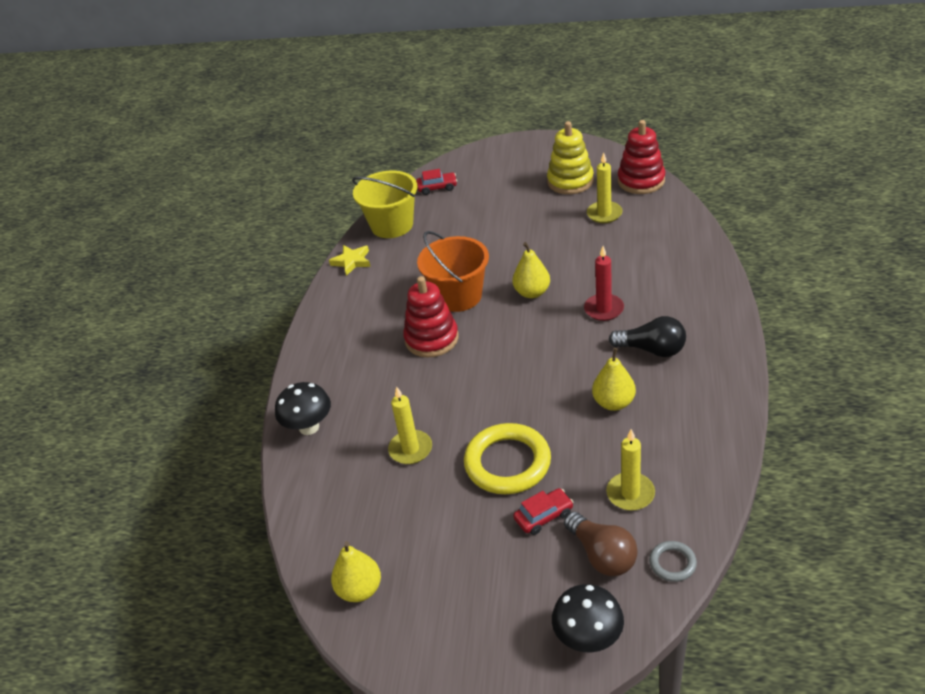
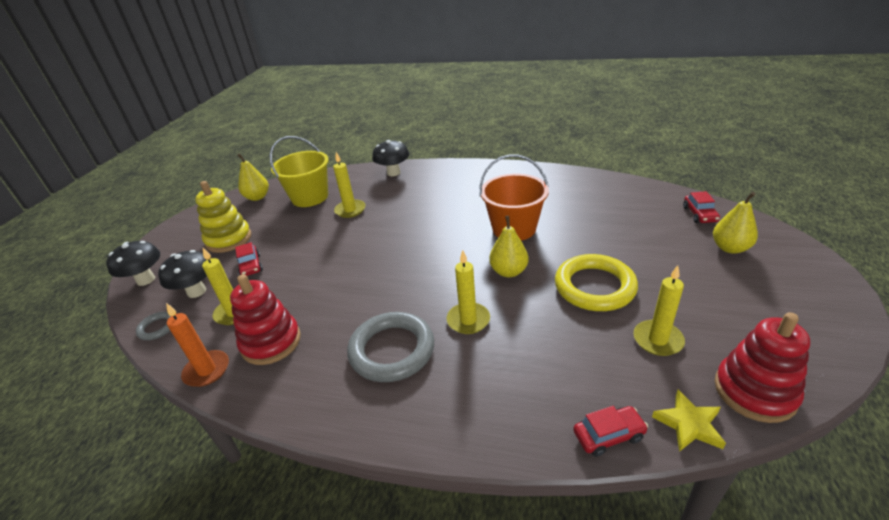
camera: 95 degrees right, 5 degrees down
(352, 261) = (573, 176): yellow star -> yellow star (689, 424)
(392, 225) = (628, 192): yellow bucket -> yellow bucket (310, 197)
(431, 339) = (461, 216): red stacking toy -> red stacking toy (271, 342)
(507, 463) = (309, 251): yellow ring -> yellow ring (594, 287)
(570, 181) = (735, 314): yellow stacking toy -> yellow stacking toy (229, 239)
(602, 555) = (196, 291): brown light bulb -> black mushroom
(604, 309) = (468, 320): red candle -> yellow candle
(614, 403) = (335, 313): yellow pear -> yellow pear (730, 248)
(652, 349) = (392, 350): black light bulb -> grey ring
(695, 234) = (608, 435): none -> red car
(716, 479) = (207, 370): none -> orange candle

